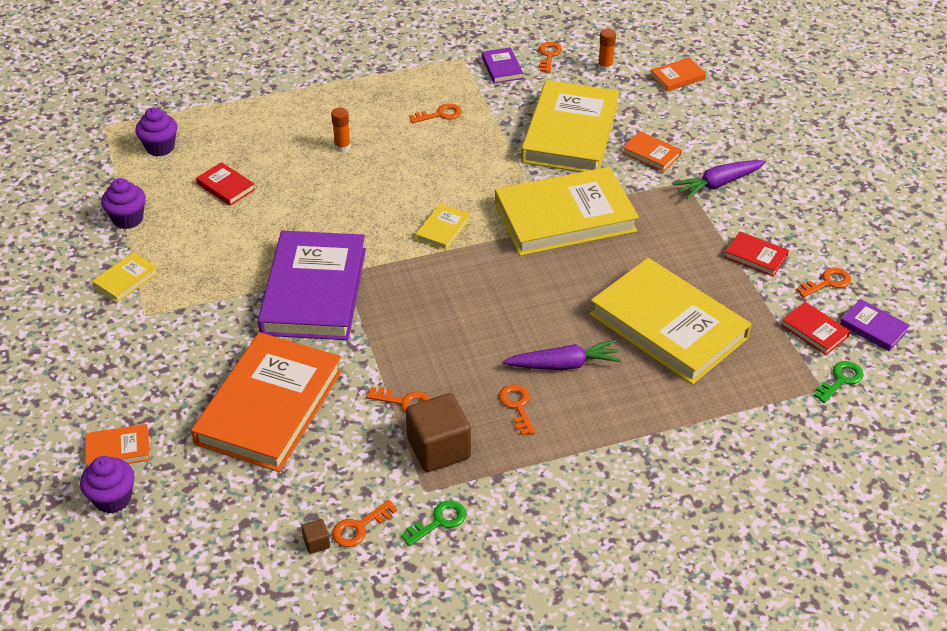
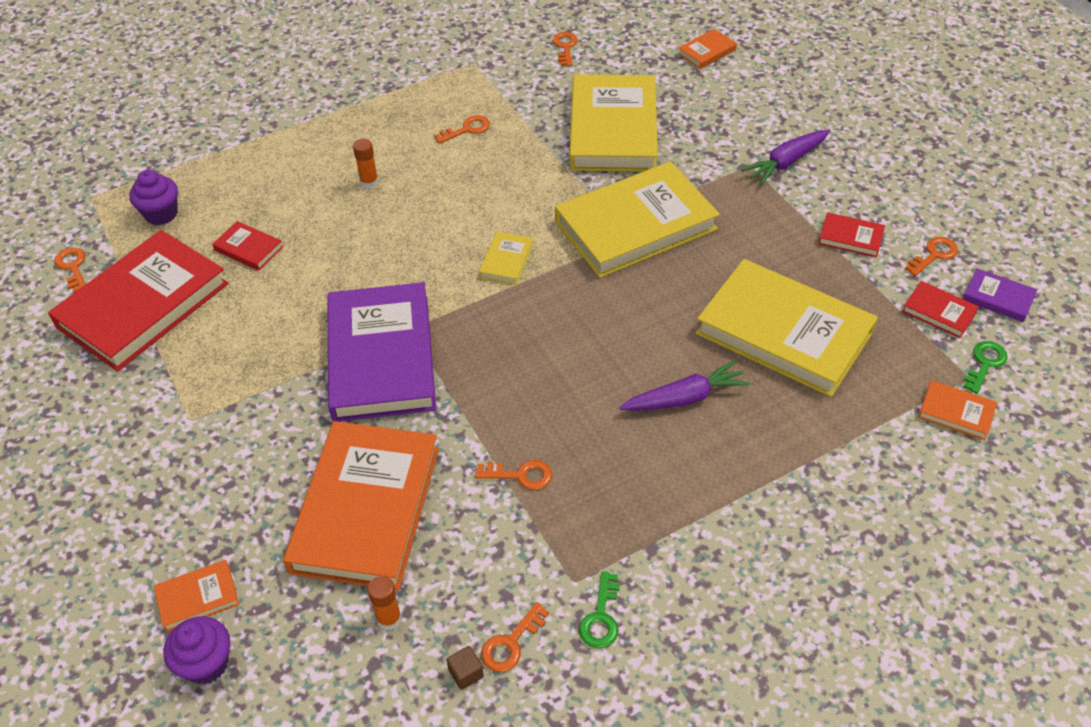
camera: 10 degrees left, 5 degrees up
(126, 280) = (158, 380): yellow book -> none
(128, 219) = (143, 305): purple cupcake -> red book
(438, 449) = (575, 526): brown cube -> none
(439, 521) = (601, 617): green key -> green key turned 150 degrees clockwise
(502, 68) = (519, 68): purple book -> none
(517, 406) = (648, 457): orange key -> orange key (73, 267)
(605, 67) = (628, 51): orange glue stick -> orange glue stick (389, 619)
(651, 154) = (705, 140): orange book -> orange book (956, 413)

